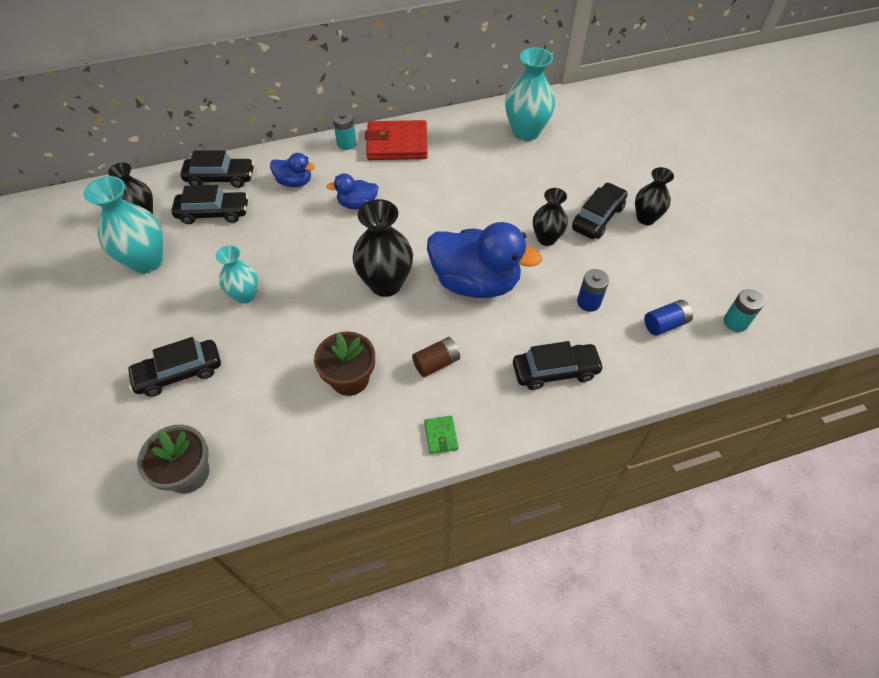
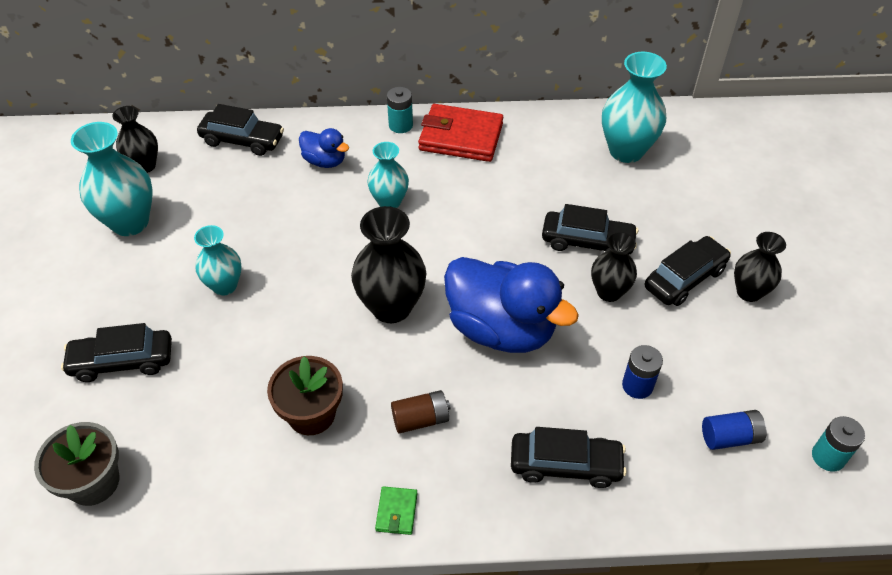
camera: 15 degrees right, 5 degrees down
(213, 213) = (221, 180): black car -> black car (587, 242)
(357, 204) = (389, 202): blue duck -> turquoise vase

